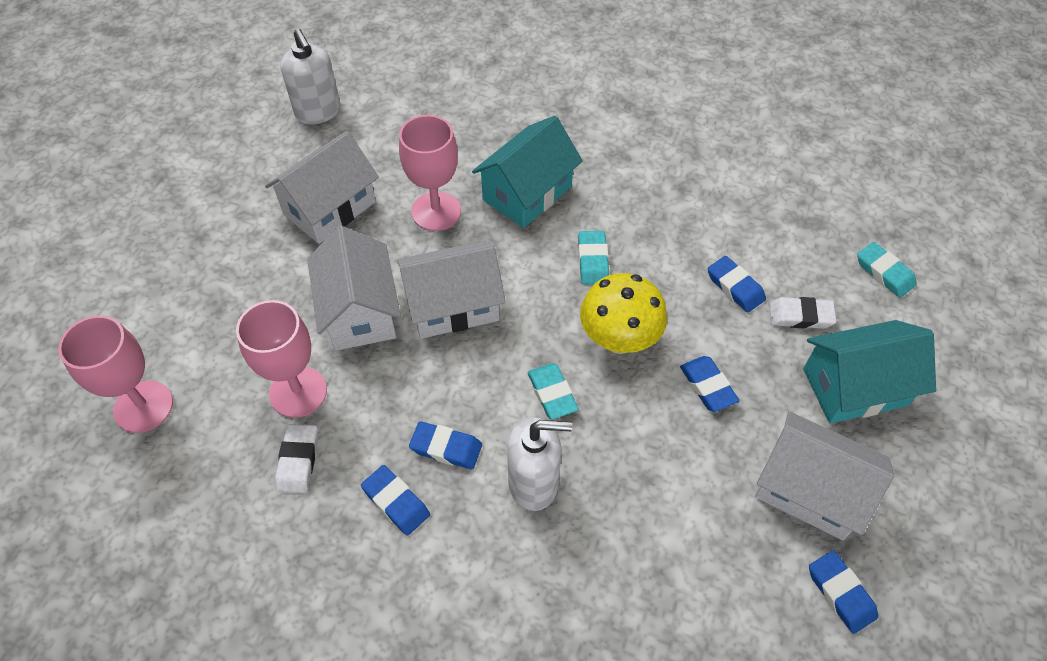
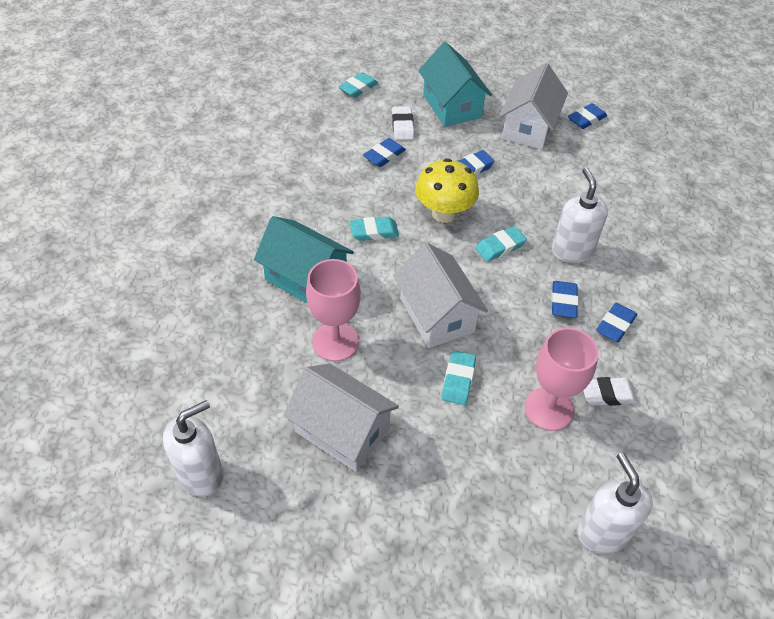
camera: 100 degrees left, 5 degrees down
(143, 406) = (602, 532): pink goblet -> white soap dispenser
(360, 311) = (458, 380): white house -> turquoise eraser

